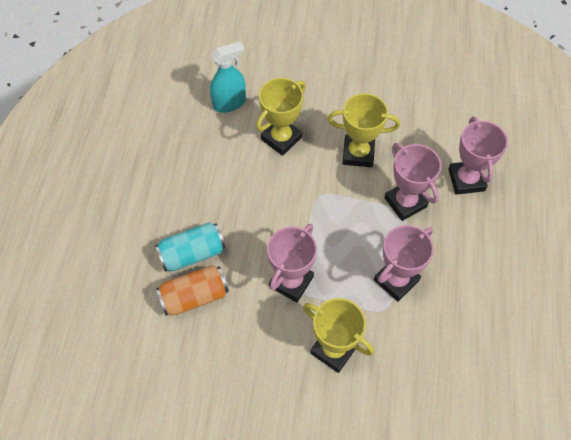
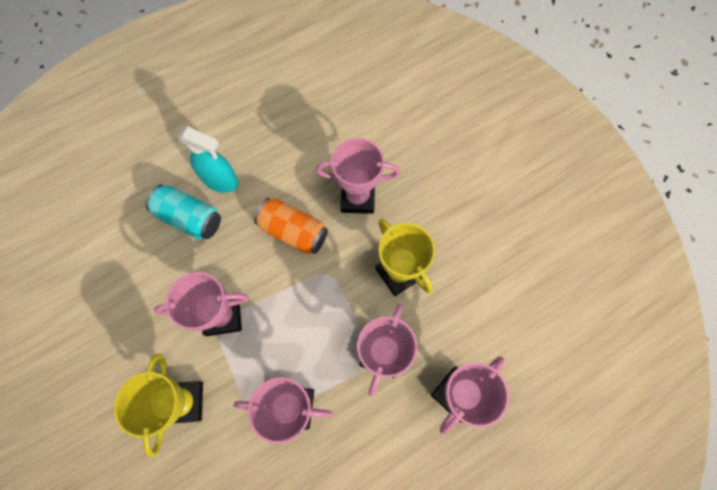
camera: 50 degrees right, 10 degrees up
(194, 296) = (152, 251): orange can -> orange can (293, 232)
(229, 103) = (357, 130): turquoise spray bottle -> turquoise spray bottle (221, 180)
(281, 138) = (357, 198): yellow trophy -> pink trophy

